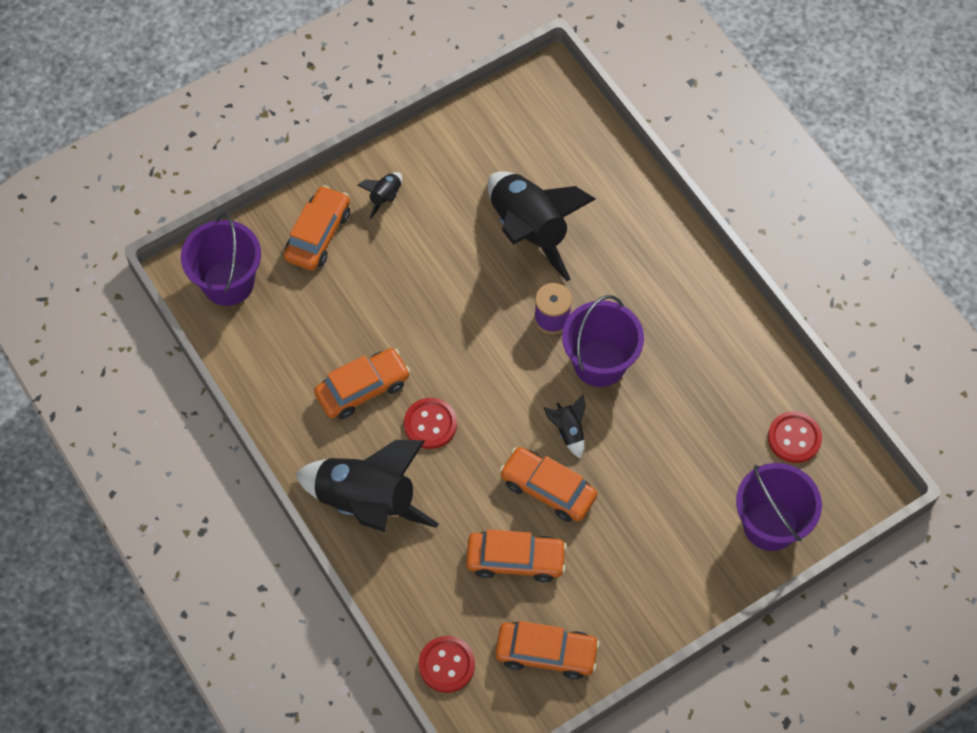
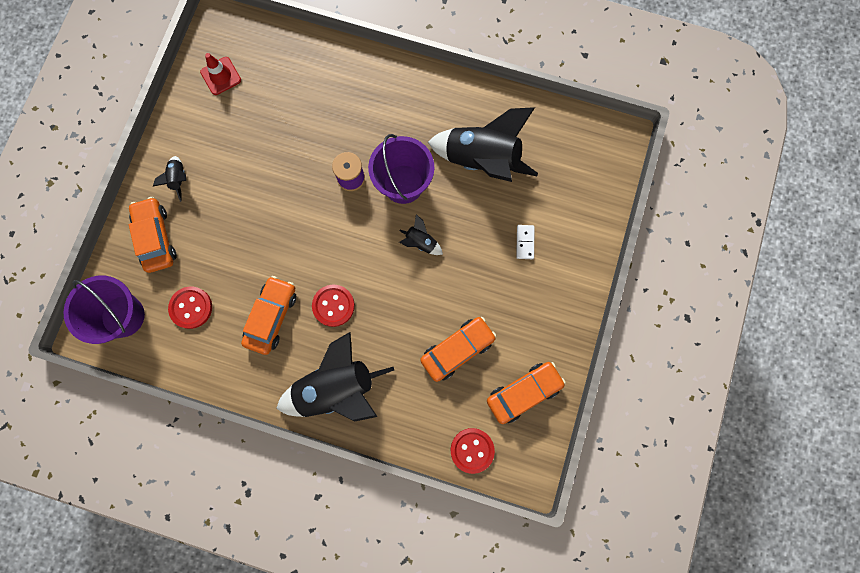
camera: 40 degrees left, 15 degrees up
(507, 131) = (221, 76): none -> red traffic cone
(529, 230) = (289, 131): black rocket -> black rocket (482, 160)
(548, 489) = (439, 289): orange car -> none
(675, 512) = (525, 242): none -> white domino
(770, 524) = (583, 206): purple bucket -> none
(794, 438) = (553, 141): red button -> red button (191, 308)

